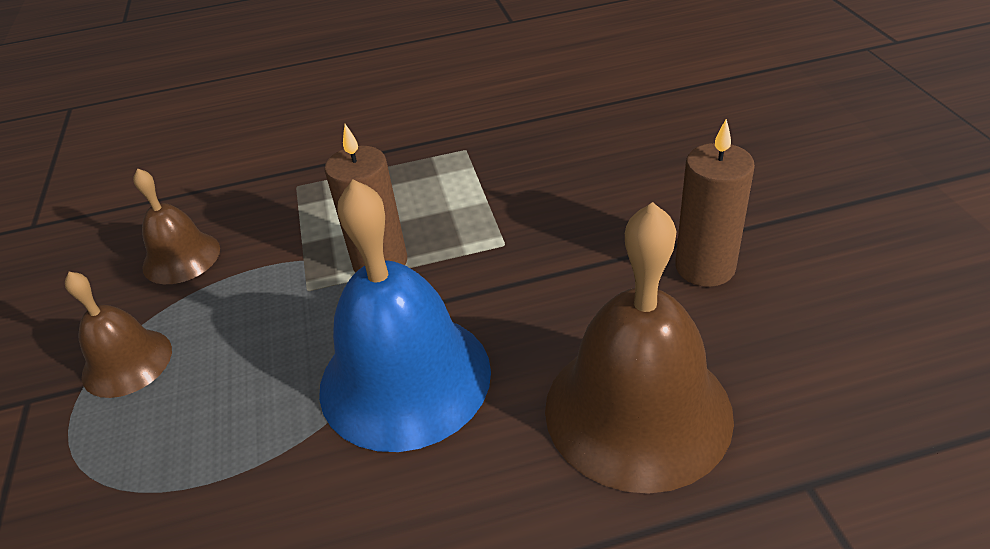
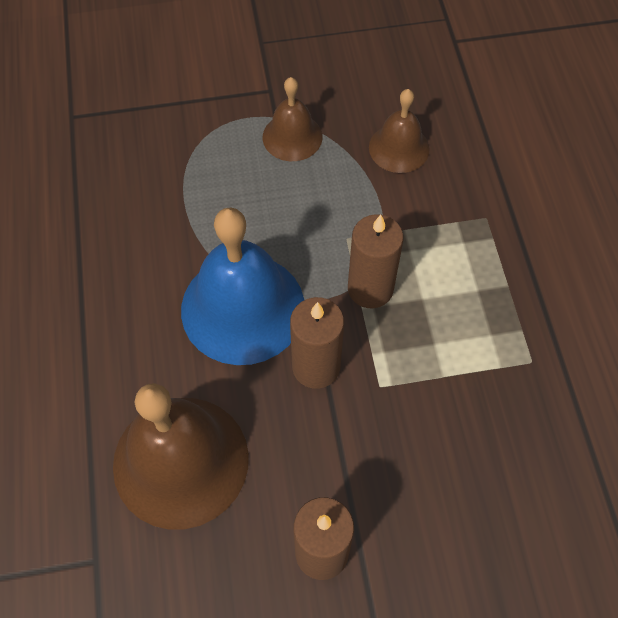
camera: 90 degrees right, 20 degrees up
(486, 297) = (316, 367): none -> brown candle

